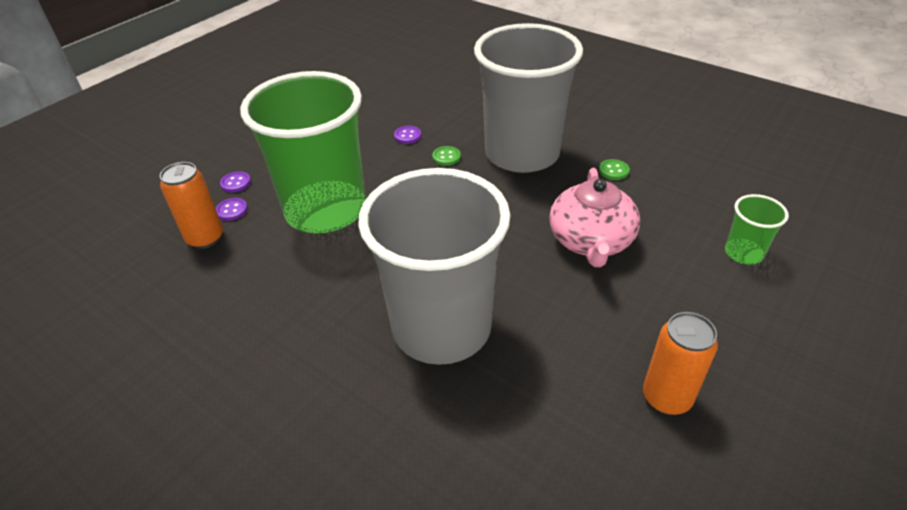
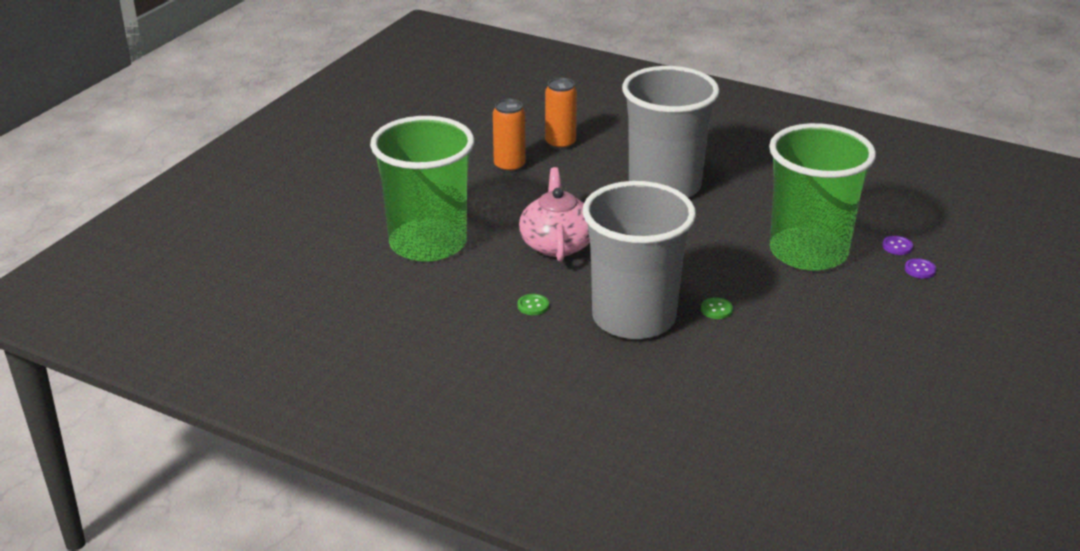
camera: 170 degrees right, 10 degrees down
(205, 238) = (897, 225): orange can -> orange can (560, 144)
(407, 136) = (773, 332): purple button -> none
(743, 253) = (428, 243): green cup -> green cup, size x2.42

